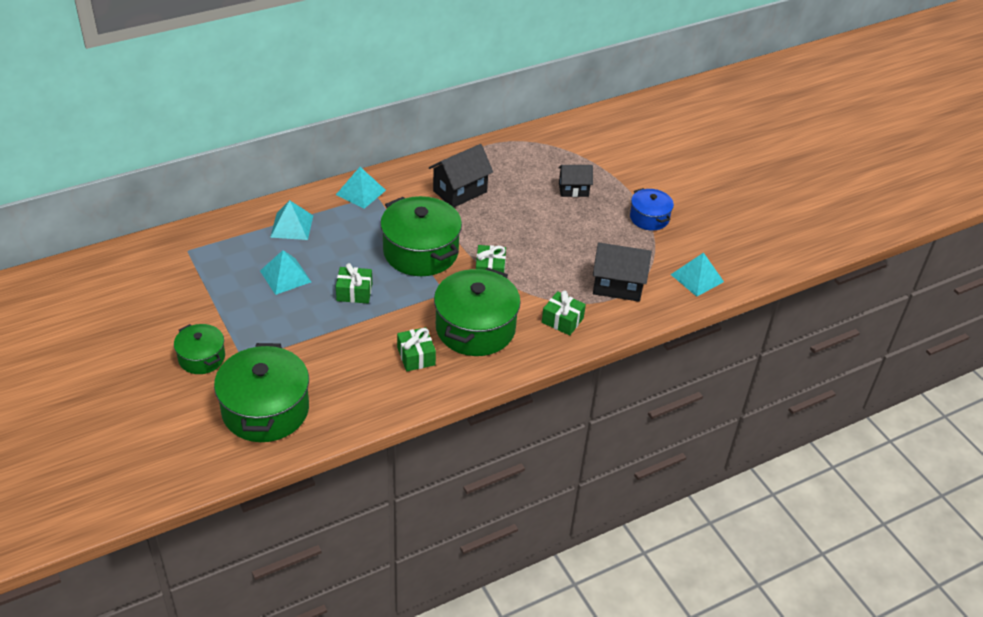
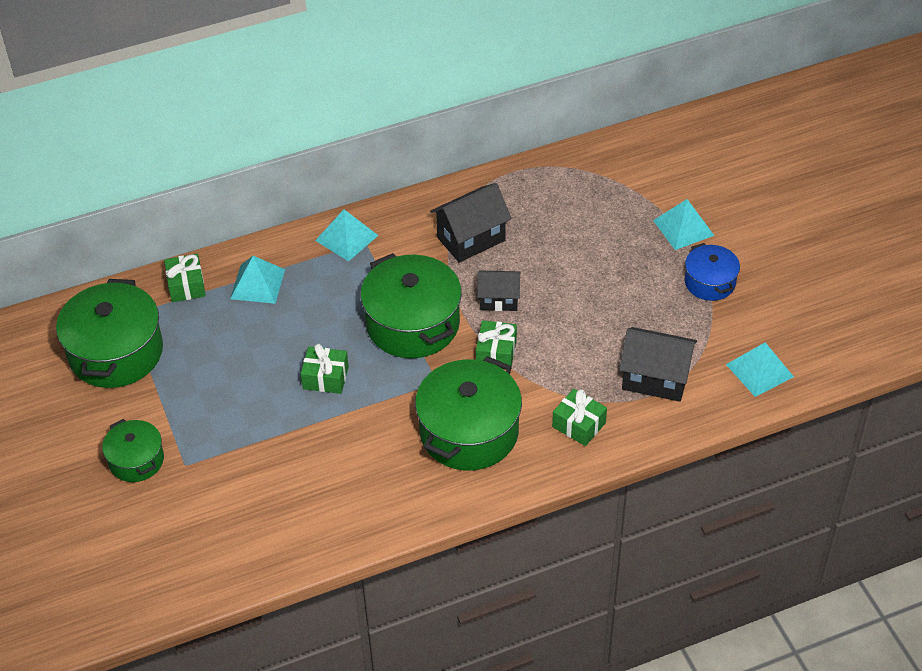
camera: 10 degrees right, 5 degrees up
(265, 410) = (206, 532): green pot -> green pot (116, 352)
(285, 276) = (244, 353): turquoise pyramid -> turquoise pyramid (683, 228)
(416, 356) = (392, 468): green gift -> green gift (186, 285)
(573, 190) = (616, 239): black house -> black house (499, 300)

